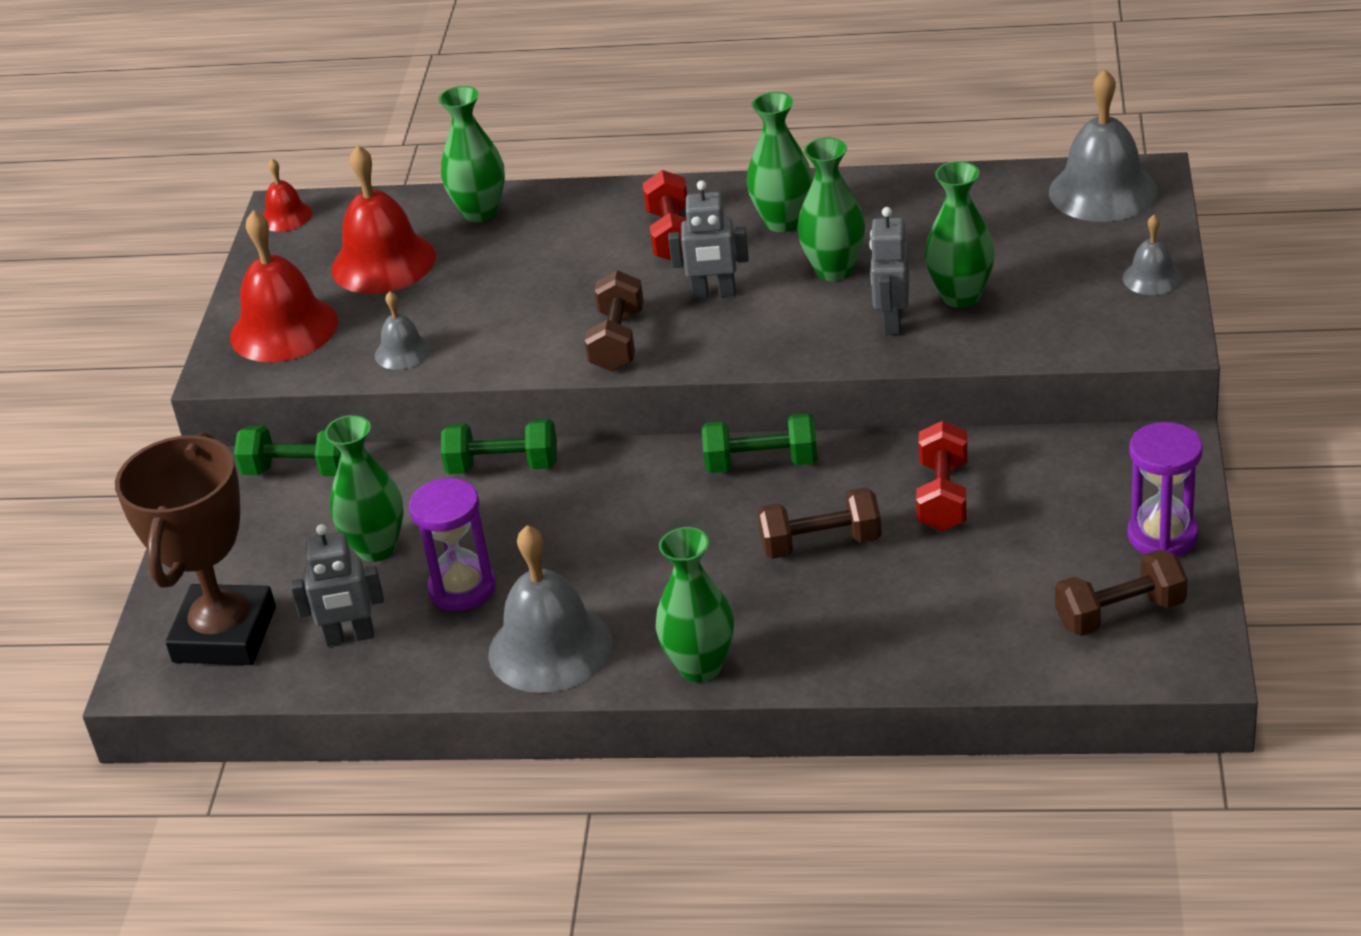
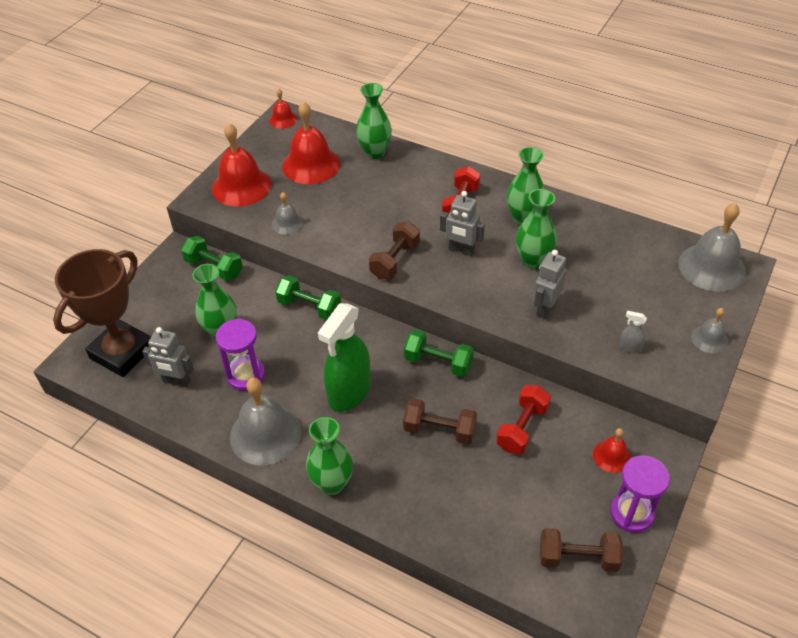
camera: 20 degrees right, 10 degrees up
(647, 549) = (349, 392): none -> green spray bottle
(961, 296) = (592, 306): green vase -> none
(1046, 326) = (630, 347): none -> grey spray bottle
(1094, 481) = (612, 456): none -> red bell

